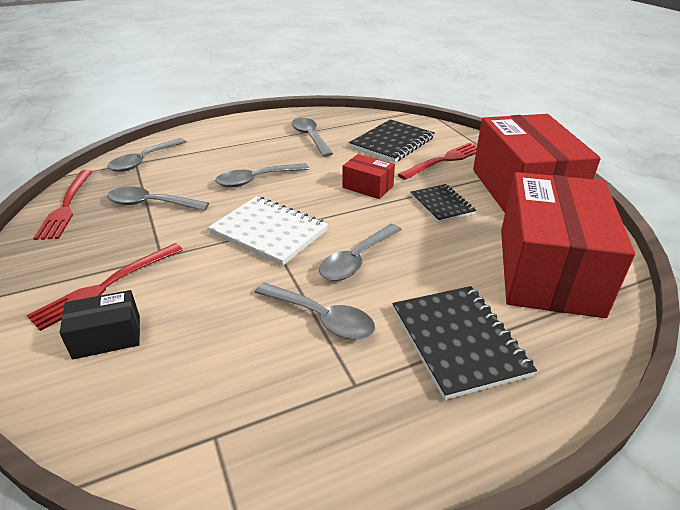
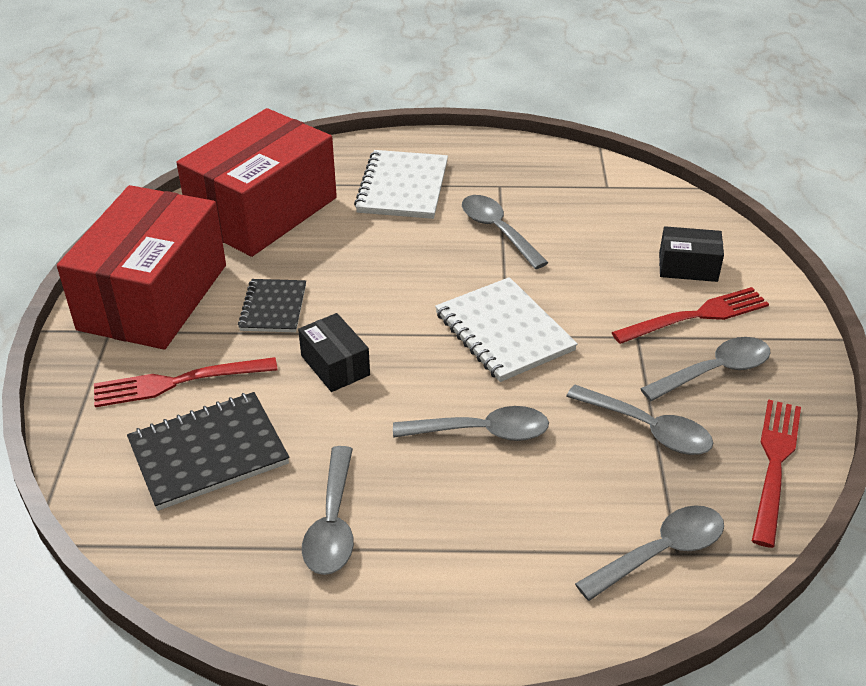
camera: 155 degrees left, 5 degrees up
(357, 260) = (429, 270): grey spoon -> grey spoon (714, 371)
(368, 187) = (335, 365): red box -> black box
(458, 341) = (402, 187): black notebook -> white notebook

